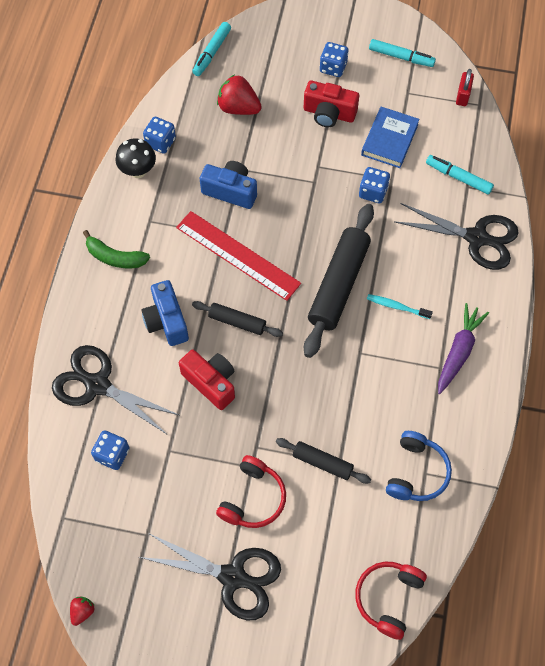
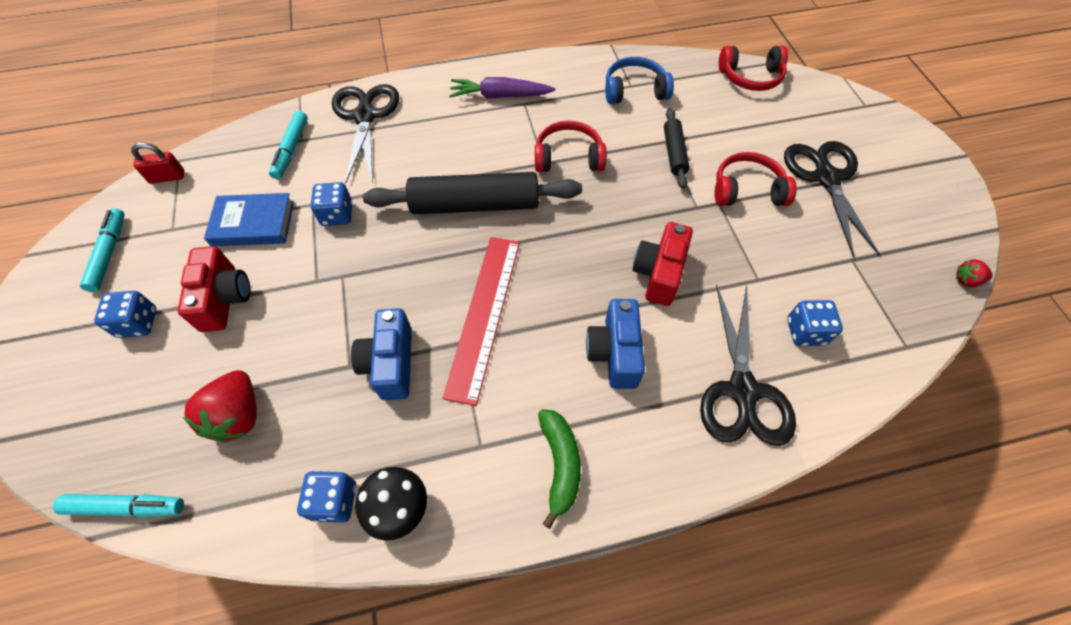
camera: 115 degrees left, 5 degrees down
(166, 321) = (614, 353): blue camera -> blue camera turned 135 degrees clockwise
(237, 322) = (572, 279): black rolling pin -> none
(357, 374) = (568, 157): none -> red headphones
(396, 306) = (476, 151): turquoise toothbrush -> none

